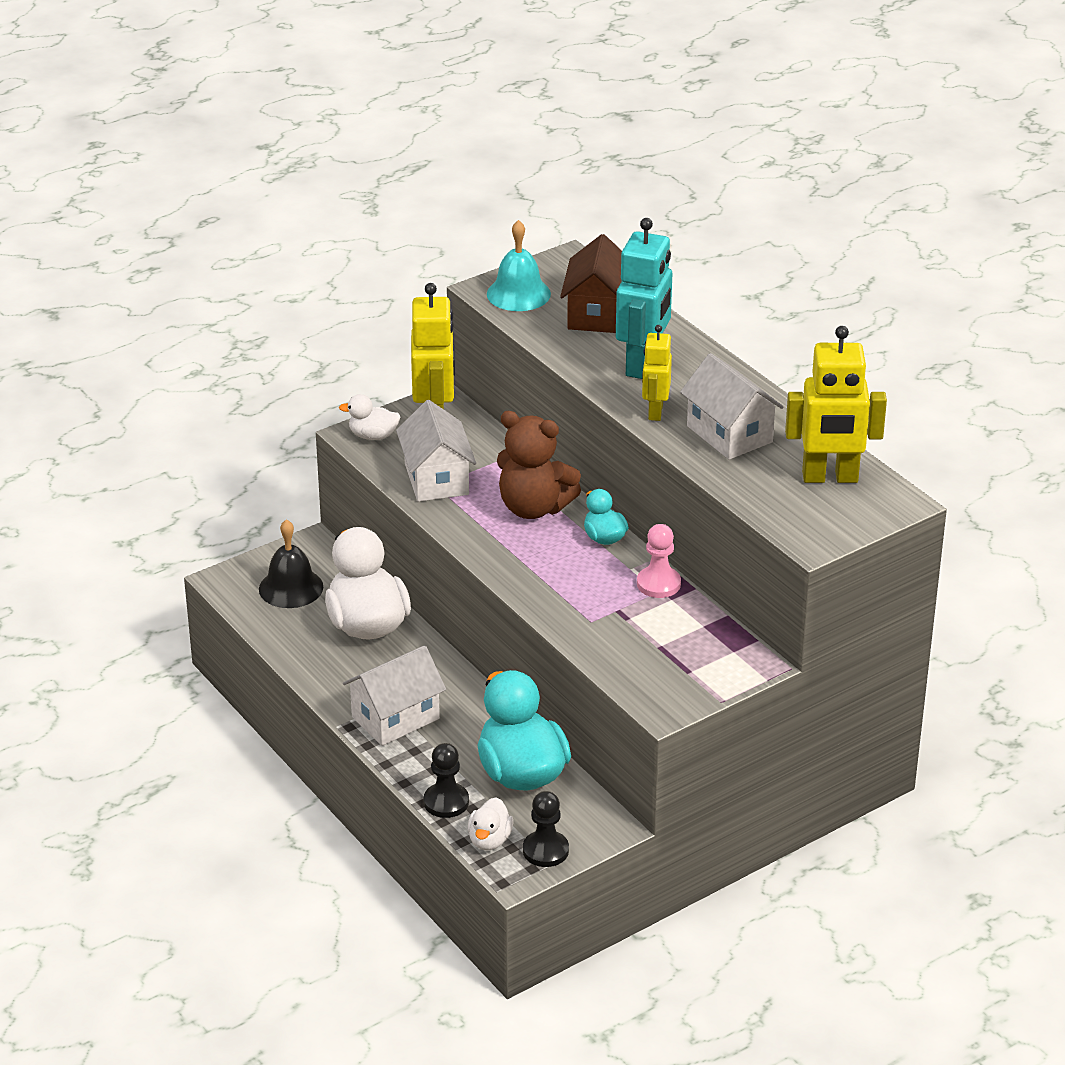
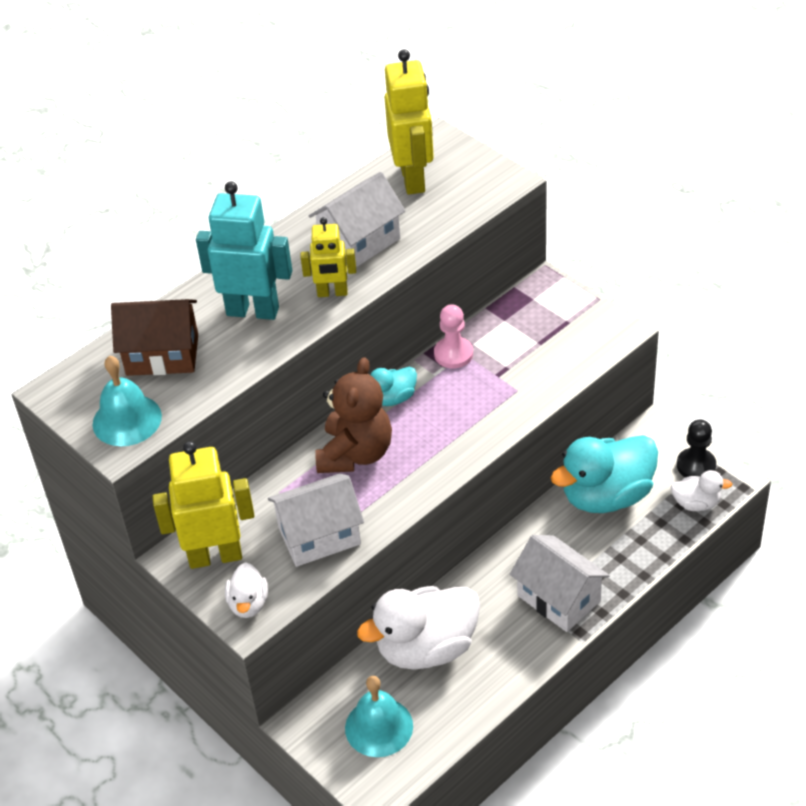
camera: 95 degrees left, 10 degrees up
(291, 588) = (379, 727): black bell -> turquoise bell
(446, 802) = (659, 541): black pawn -> none

